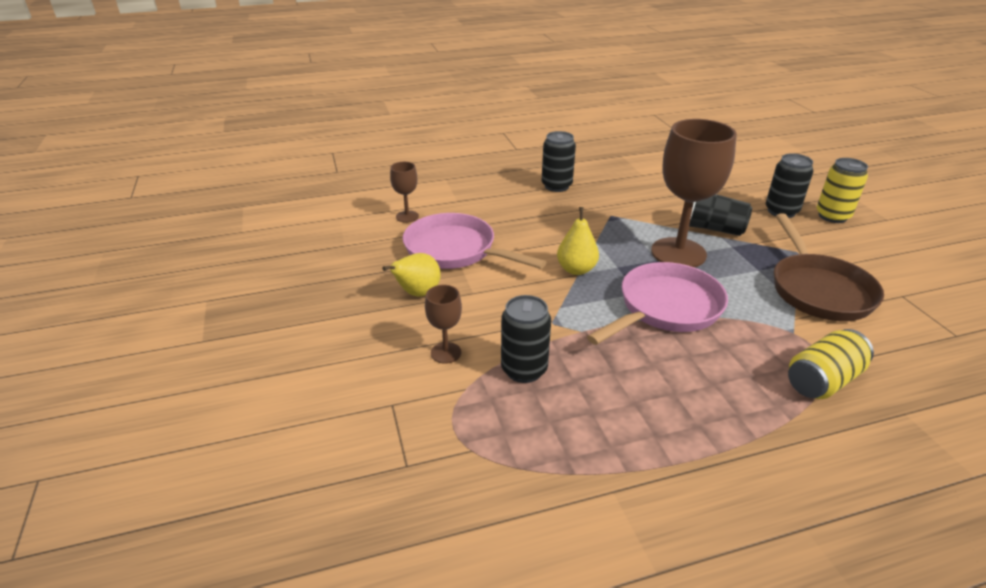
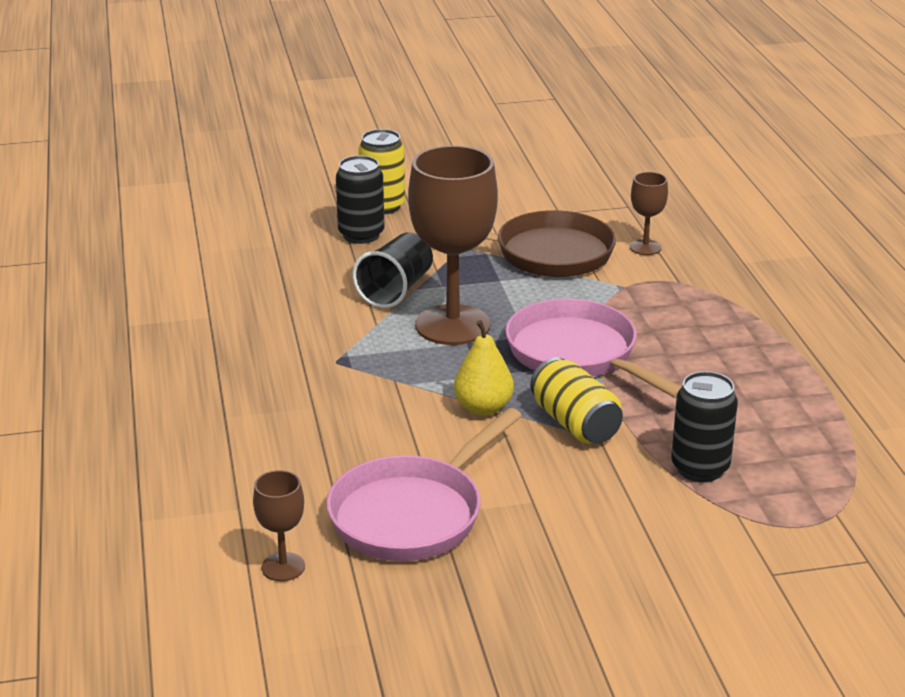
camera: 85 degrees left, 5 degrees down
(417, 293) = (531, 553): yellow pear -> none
(446, 353) = (671, 528): brown goblet -> brown goblet (645, 247)
(556, 186) = (220, 399): black can -> none
(822, 380) = (702, 289): yellow can -> yellow can (575, 423)

